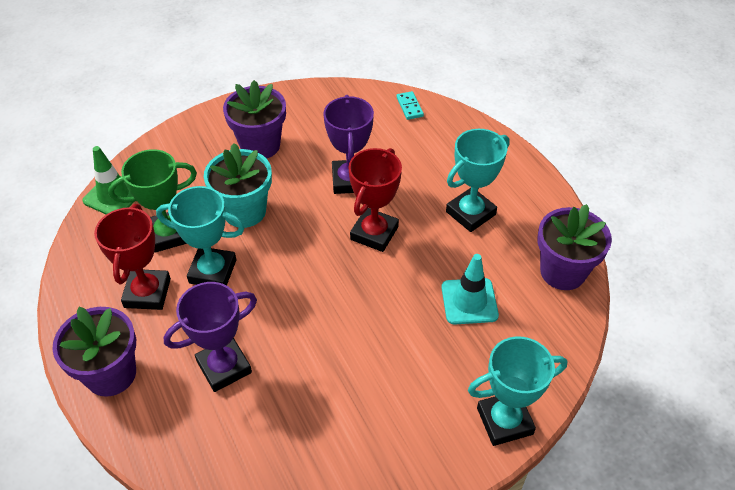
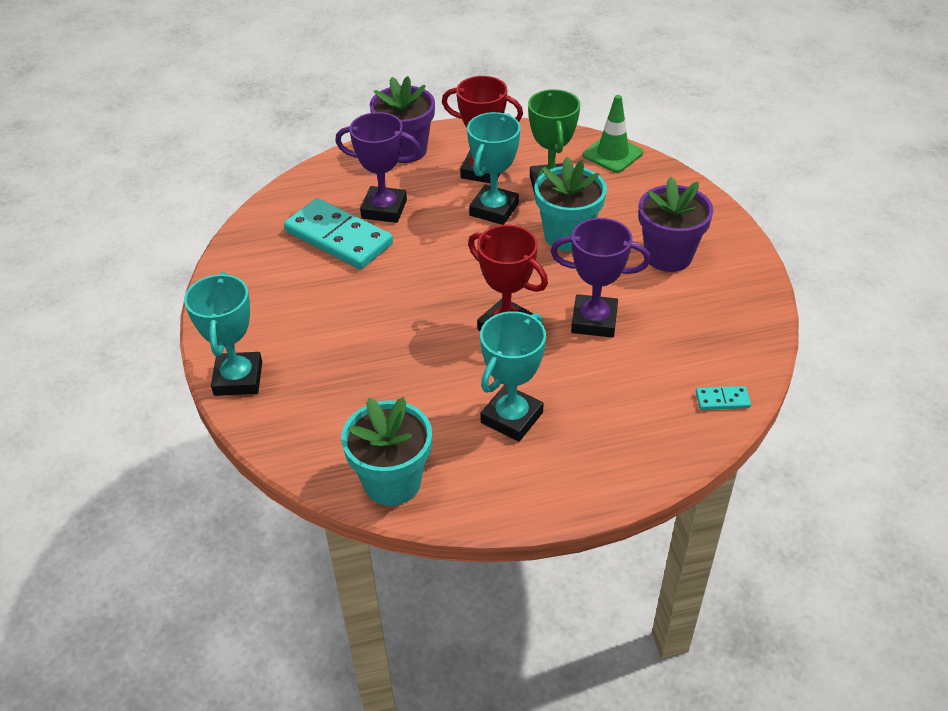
camera: 105 degrees right, 5 degrees down
(224, 367) = (384, 209): purple trophy -> purple trophy turned 60 degrees counterclockwise
(280, 397) = (338, 238): none -> turquoise domino
(469, 301) = (385, 386): turquoise traffic cone -> none
(470, 213) = (512, 418): turquoise trophy -> turquoise trophy turned 60 degrees clockwise
(562, 272) = (392, 482): purple flower pot -> turquoise flower pot

